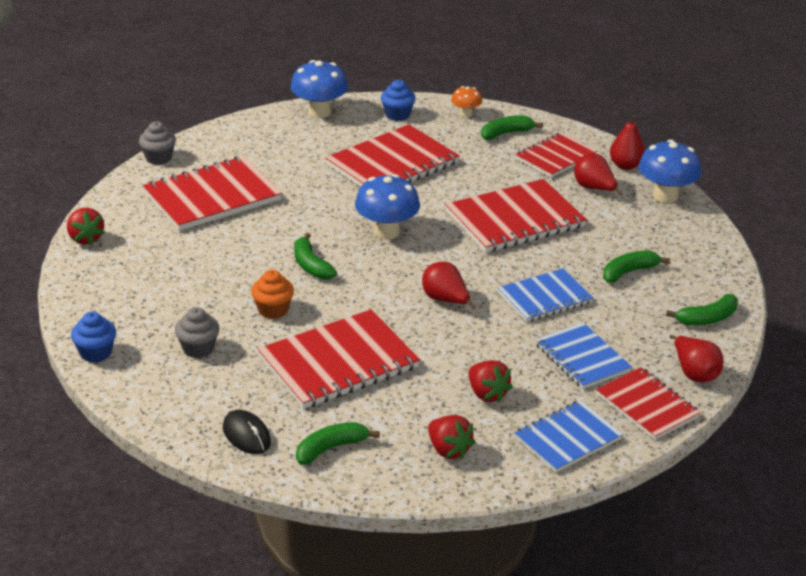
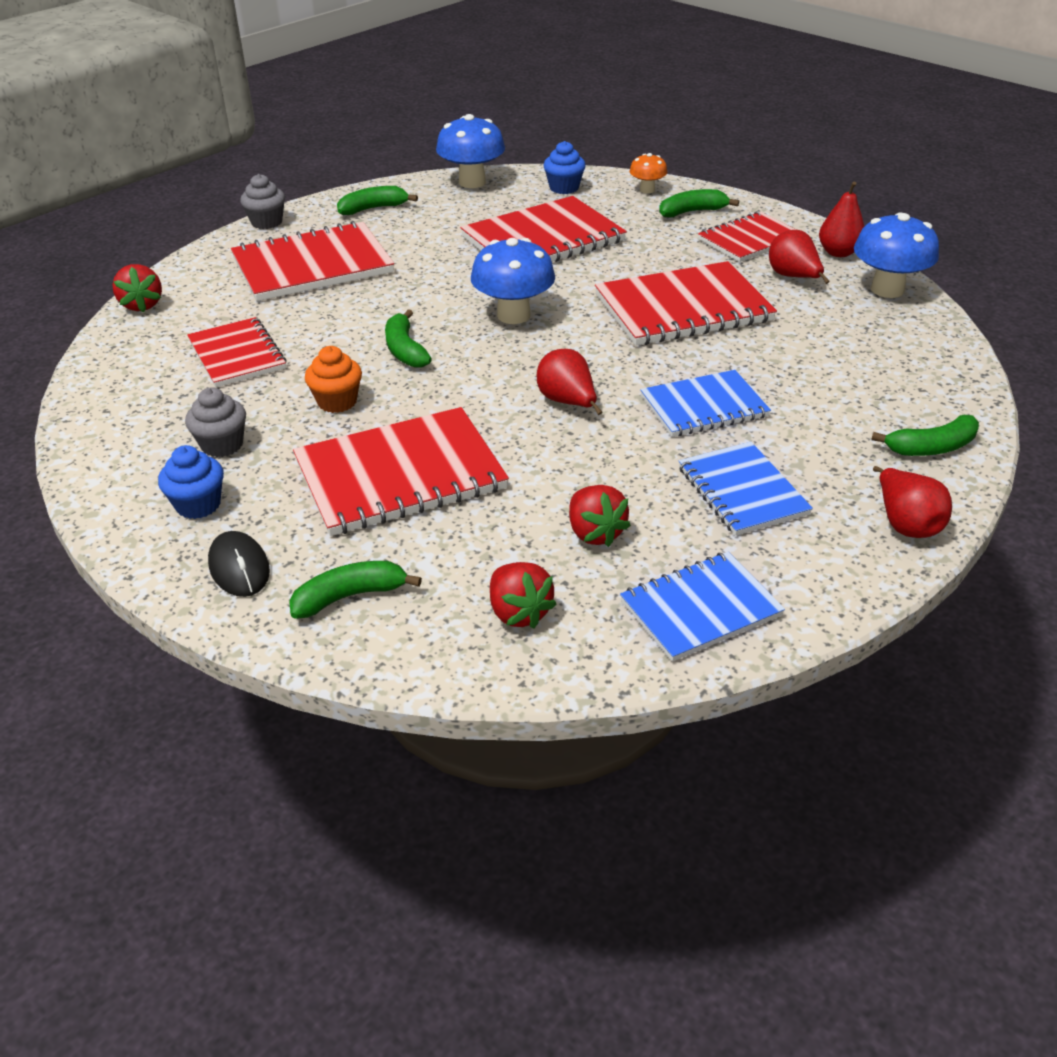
camera: 10 degrees right, 5 degrees up
(96, 353) = (89, 442): blue cupcake -> blue cupcake (198, 505)
(628, 272) = (825, 380): green banana -> green banana (373, 208)
(647, 405) = (828, 567): red notebook -> red notebook (237, 355)

